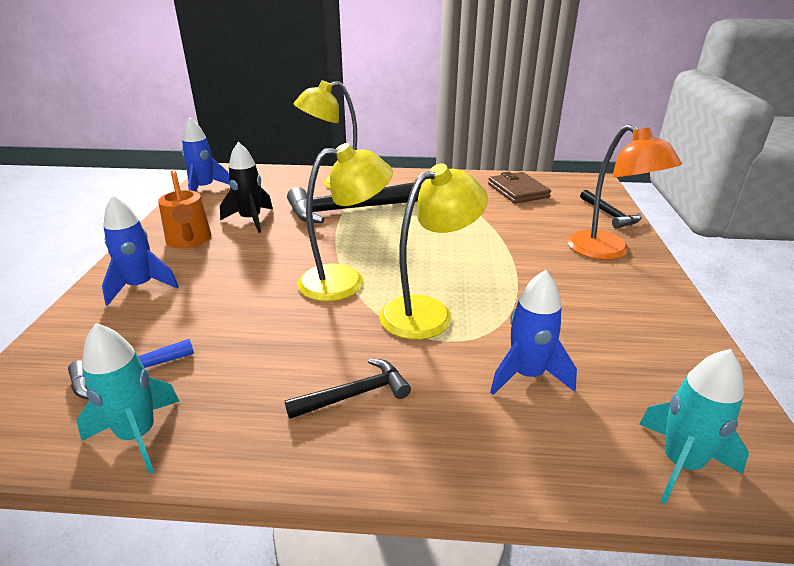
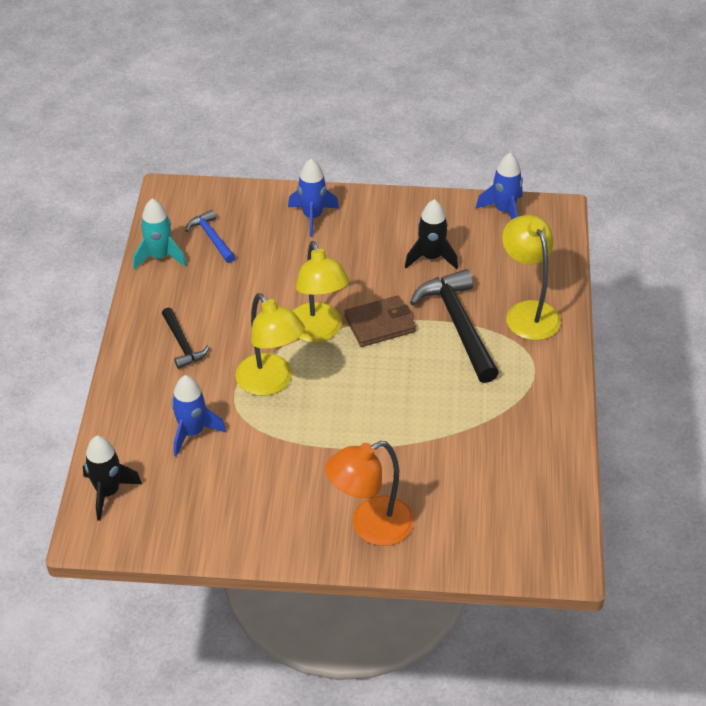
camera: 90 degrees right, 15 degrees up
(189, 241) = (387, 226): orange watering can -> none
(518, 191) = (524, 477): brown wallet -> brown wallet (380, 324)
(610, 215) = (459, 553): black hammer -> none
(680, 464) = (108, 492): turquoise rocket -> black rocket

